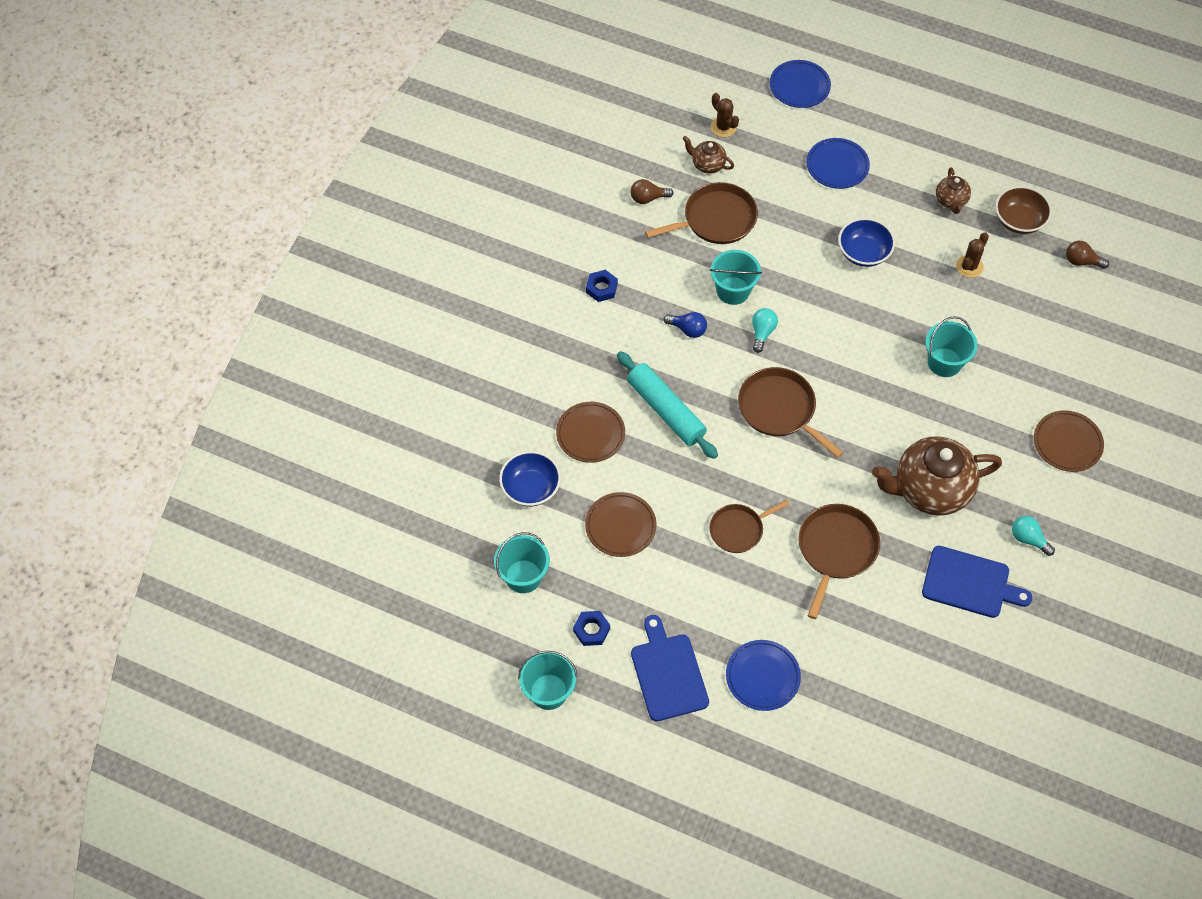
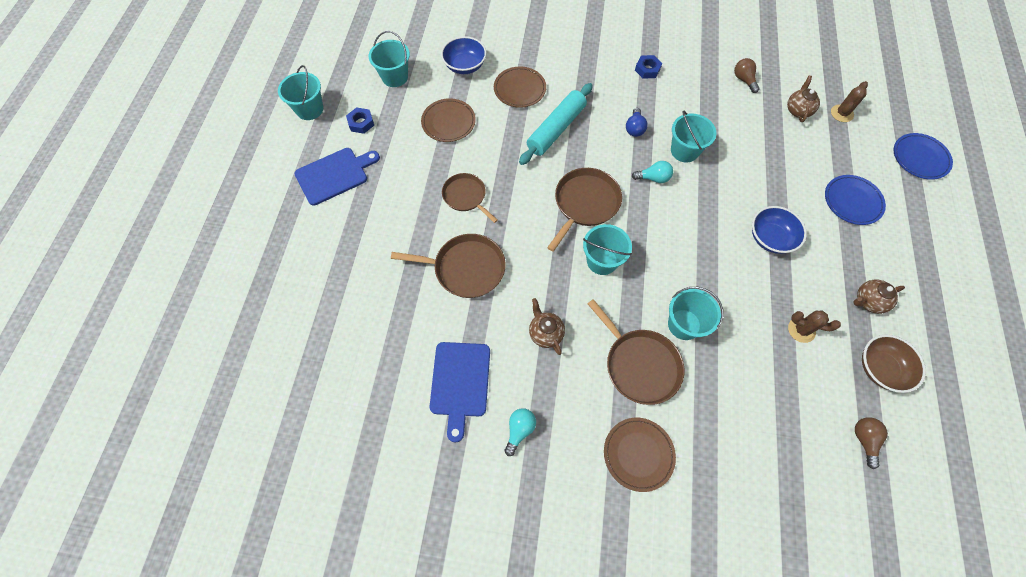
camera: 75 degrees right, 5 degrees up
(715, 219) = (747, 126): brown pan -> brown pan (639, 364)
(762, 676) = (342, 236): blue plate -> none
(856, 414) = (602, 261): none -> turquoise bucket
(929, 490) = (545, 333): brown teapot -> brown teapot, size x0.47

